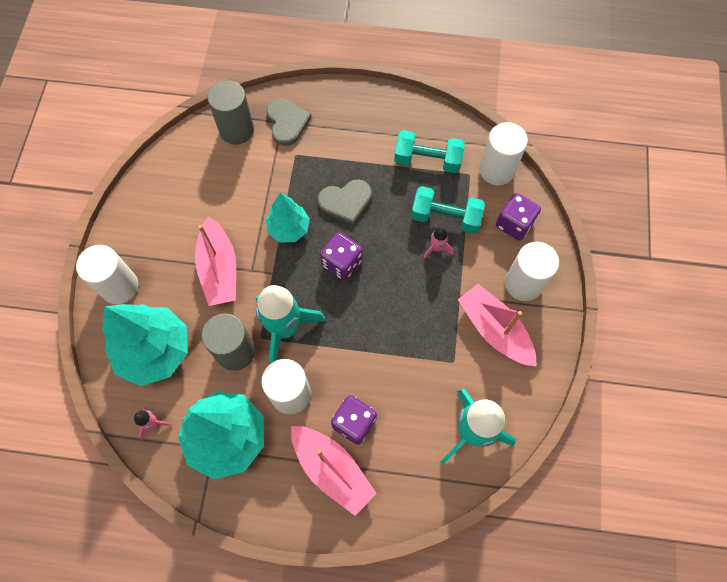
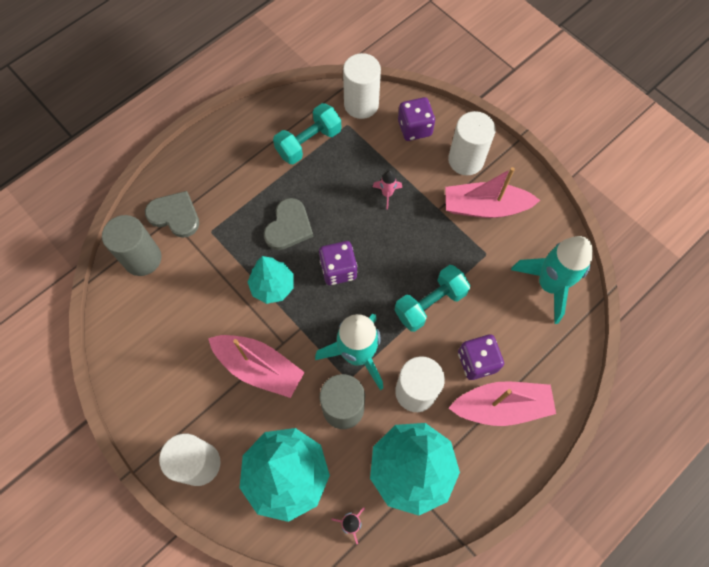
camera: 50 degrees left, 0 degrees up
(445, 217) = (367, 168): turquoise dumbbell -> turquoise dumbbell (430, 303)

